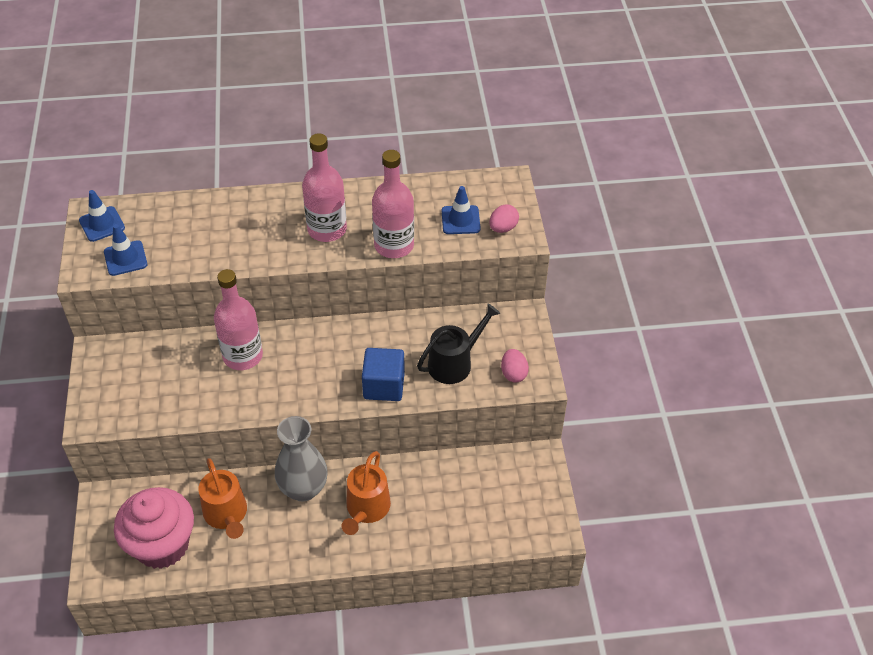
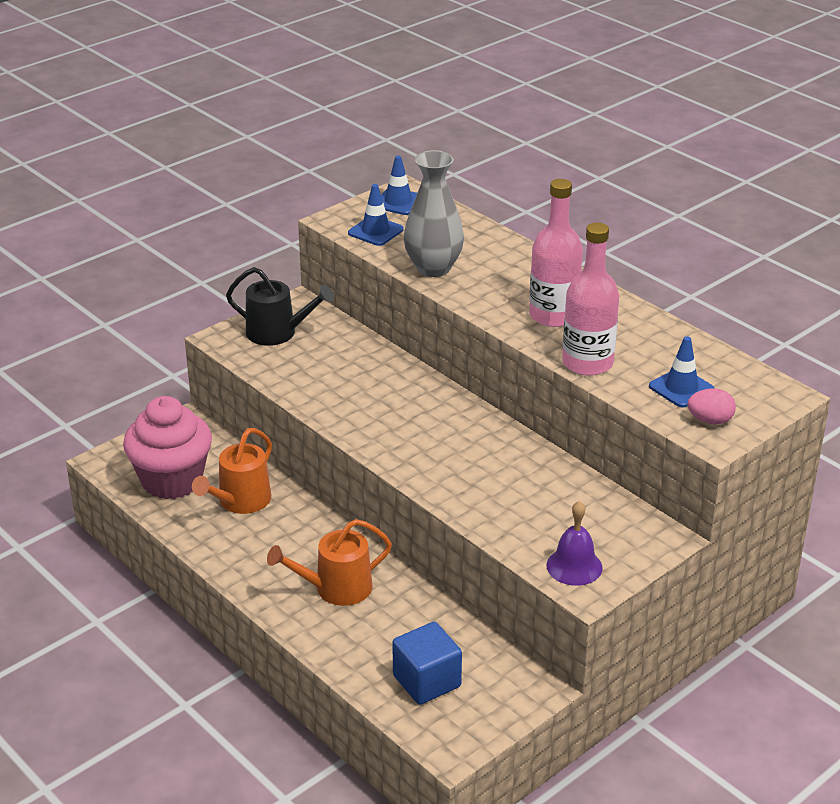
camera: 55 degrees right, 15 degrees down
(243, 356) = (386, 382): pink bottle -> none
(303, 489) = (317, 534): grey vase -> grey vase (433, 268)
(384, 386) = (452, 484): blue cube -> blue cube (427, 681)
(454, 363) = (537, 517): black watering can -> black watering can (277, 333)
(513, 373) = (574, 566): pink egg -> purple bell

